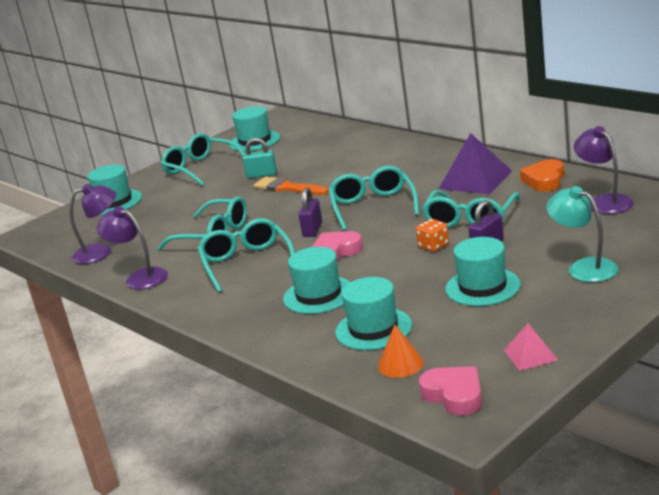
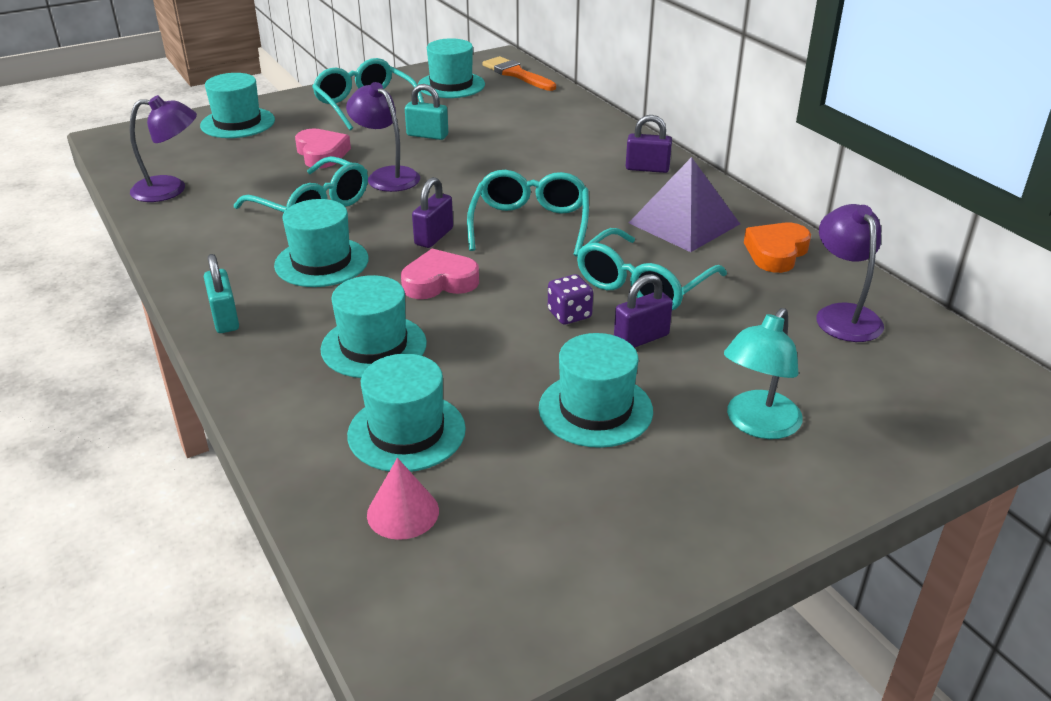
camera: 10 degrees right, 10 degrees up
(139, 277) = (184, 242): purple lamp -> purple lamp (387, 176)
(206, 308) = (225, 318): none -> turquoise padlock
(246, 263) = (321, 262): turquoise glasses -> turquoise hat
(287, 188) = (445, 163): orange brush -> orange brush (516, 74)
(400, 364) = (403, 512): orange cone -> pink cone
(430, 156) = (647, 168): none -> purple padlock
(433, 246) = (569, 314): orange dice -> purple dice
(454, 395) = (441, 606): pink heart -> pink heart (322, 154)
(530, 355) = (594, 567): pink pyramid -> none
(584, 267) = (757, 424): turquoise lamp -> turquoise lamp turned 120 degrees counterclockwise

